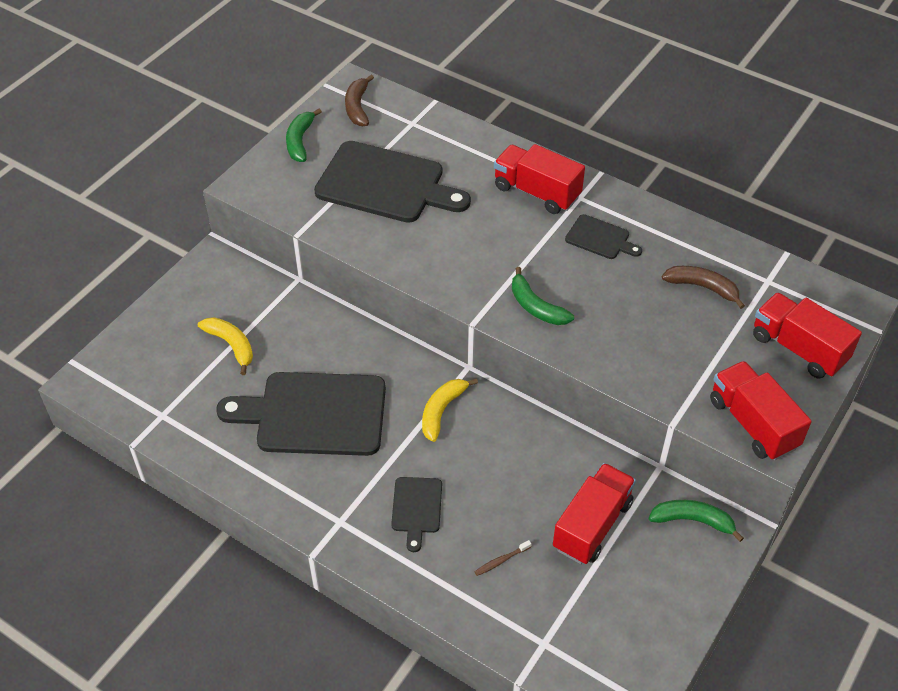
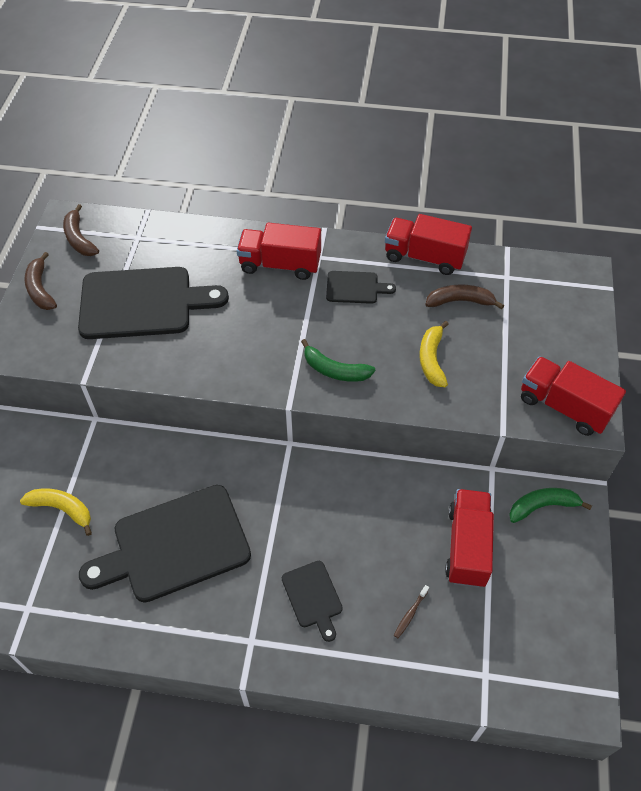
camera: 25 degrees left, 5 degrees up
(300, 141) = (40, 289): green banana -> brown banana
(442, 411) = (288, 494): yellow banana -> yellow banana (431, 359)
(798, 348) = (561, 327): red truck -> red truck (424, 257)

